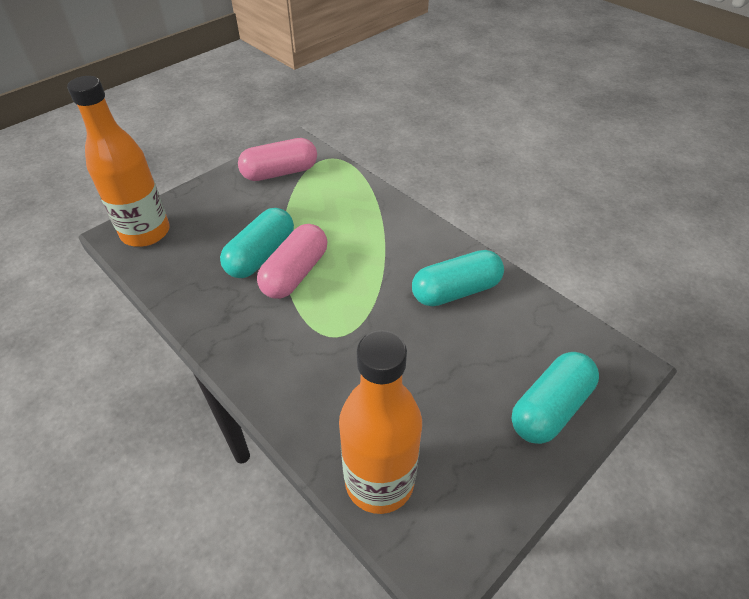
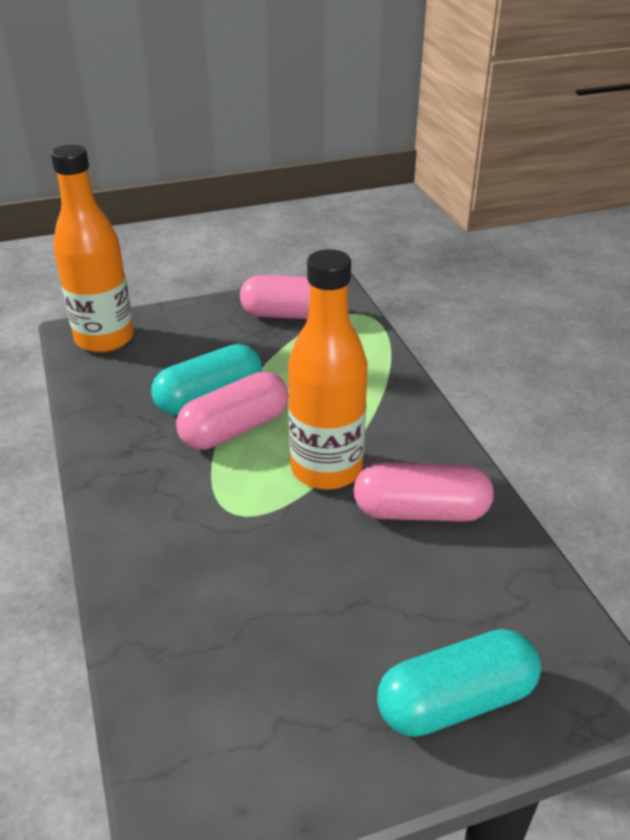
camera: 25 degrees right, 10 degrees down
(379, 481) = (176, 696): orange bottle -> orange bottle (326, 469)
(456, 291) = (420, 511): turquoise capsule -> pink capsule

